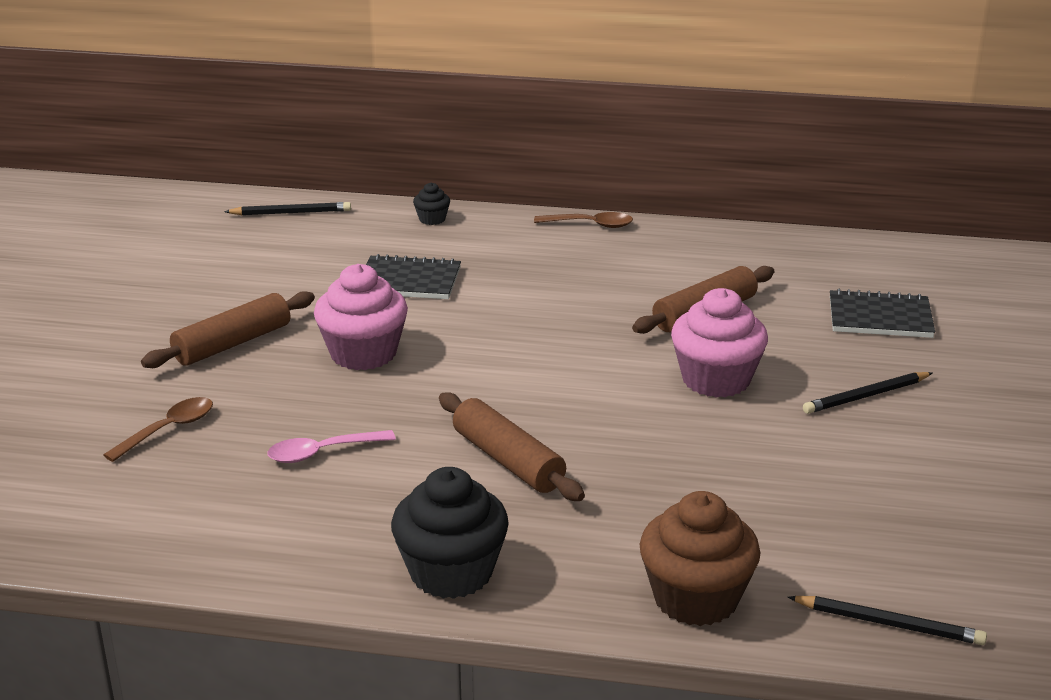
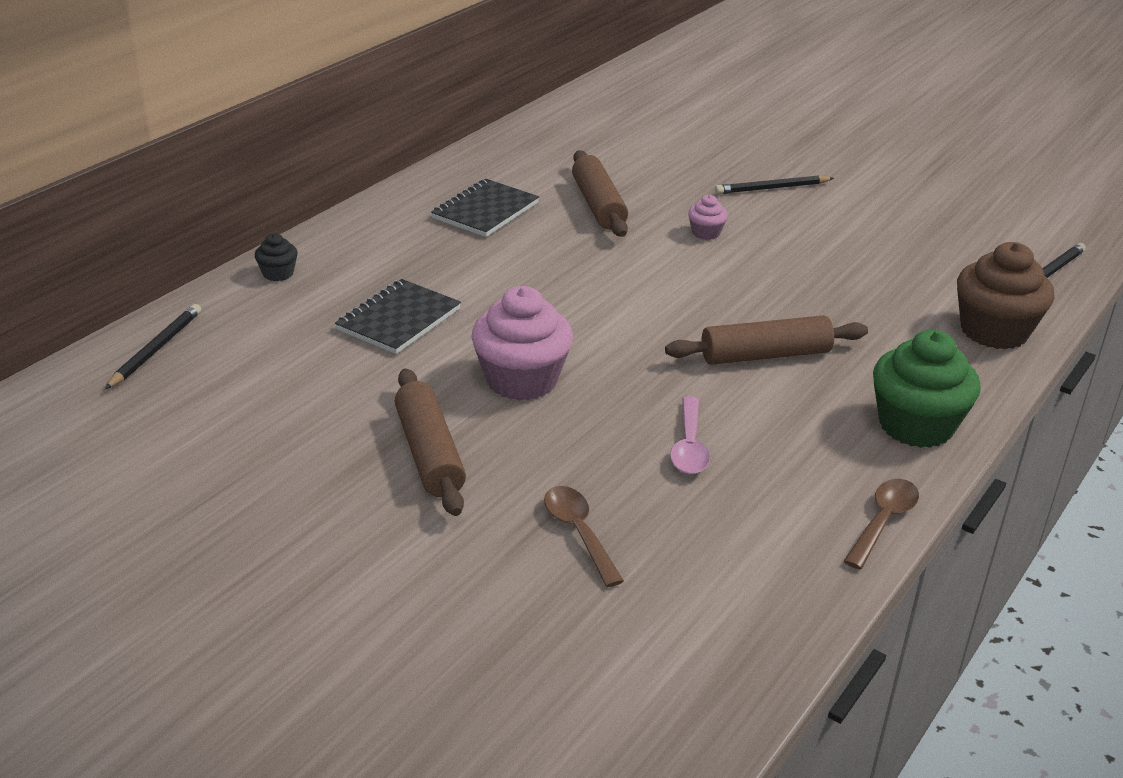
camera: 65 degrees left, 5 degrees up
(451, 572) = (916, 425): black cupcake -> green cupcake
(590, 225) = (387, 203): brown spoon -> brown spoon (883, 521)
(716, 379) = (706, 233): pink cupcake -> pink cupcake, size x0.47
(866, 396) = (772, 188): black pencil -> black pencil turned 75 degrees clockwise
(880, 318) = (666, 147): black notebook -> black notebook (485, 211)

